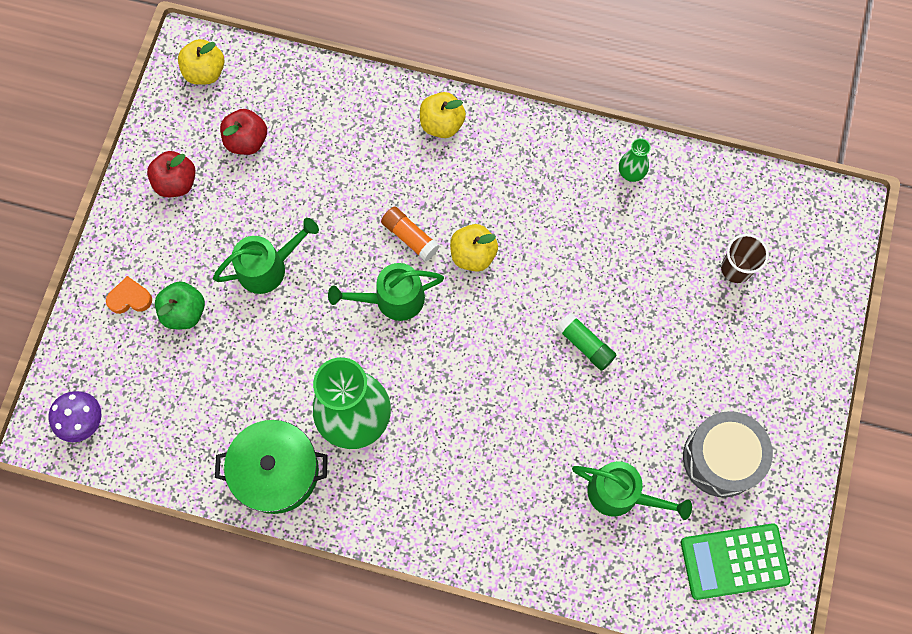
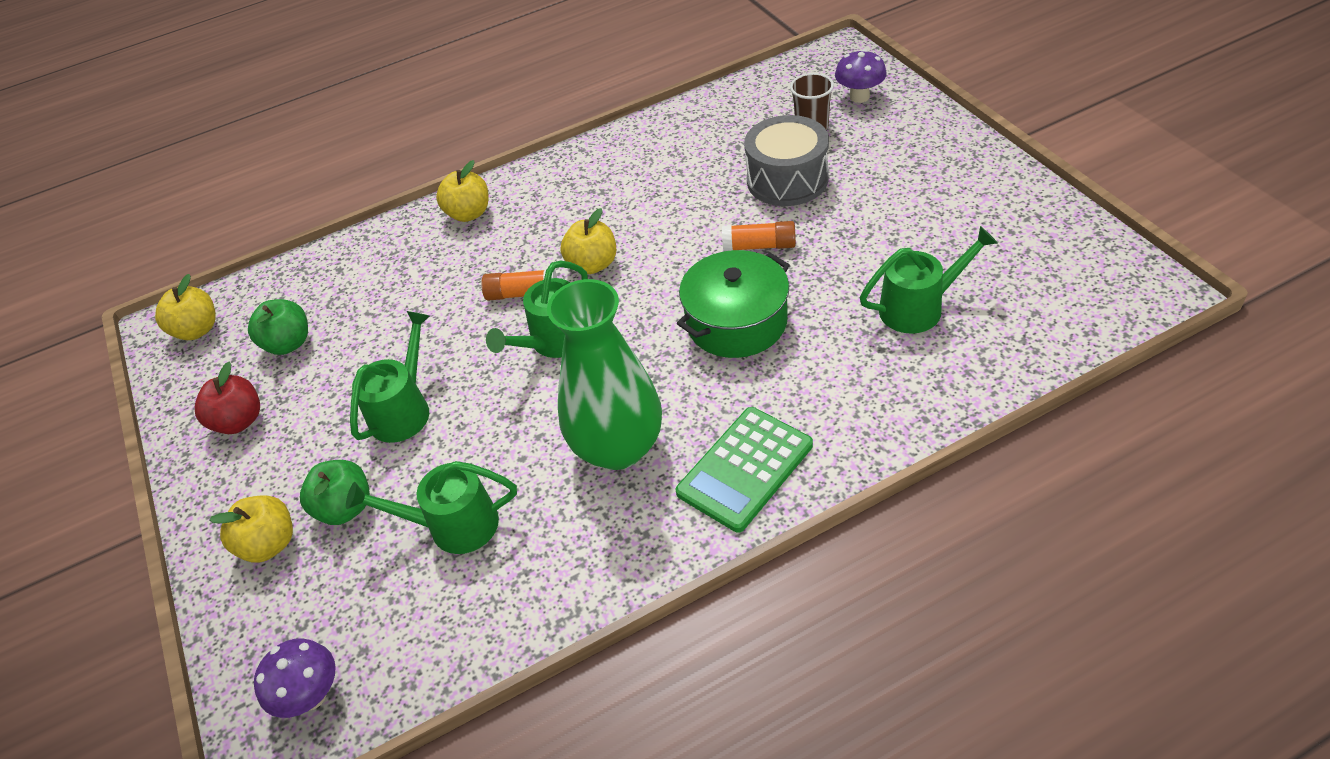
camera: 35 degrees left, 25 degrees down
(130, 298) = (269, 544): orange heart -> yellow apple
(227, 382) = (453, 526): none -> green watering can
(247, 141) = (289, 343): red apple -> green apple
(276, 471) = (586, 553): green pot -> green pot (736, 322)
(585, 344) = (759, 246): green glue stick -> orange glue stick
(631, 172) = (662, 136): green vase -> none
(721, 458) = (960, 226): grey drum -> grey drum (787, 179)
(734, 561) = (1065, 274): green calculator -> green calculator (745, 469)
(802, 271) = (859, 97): none -> purple mushroom

